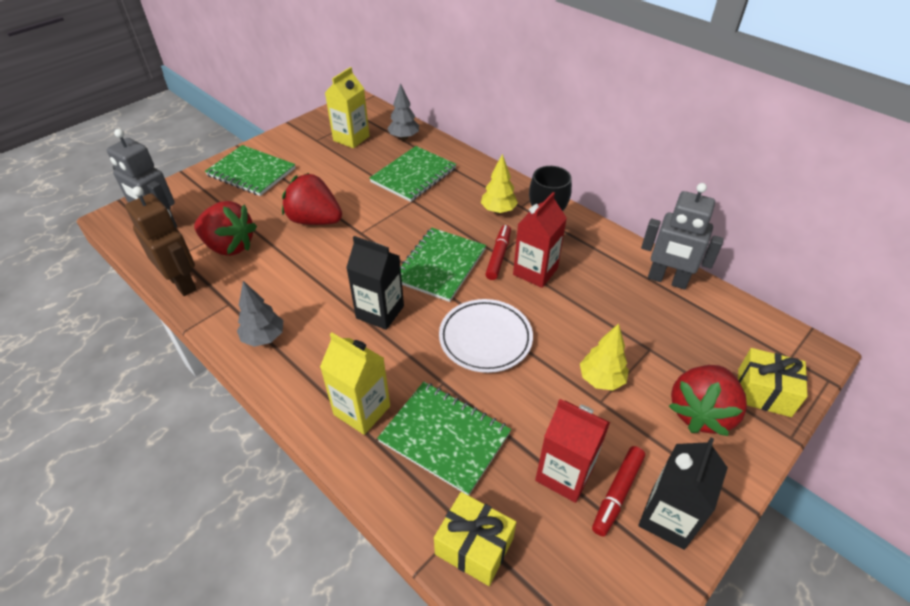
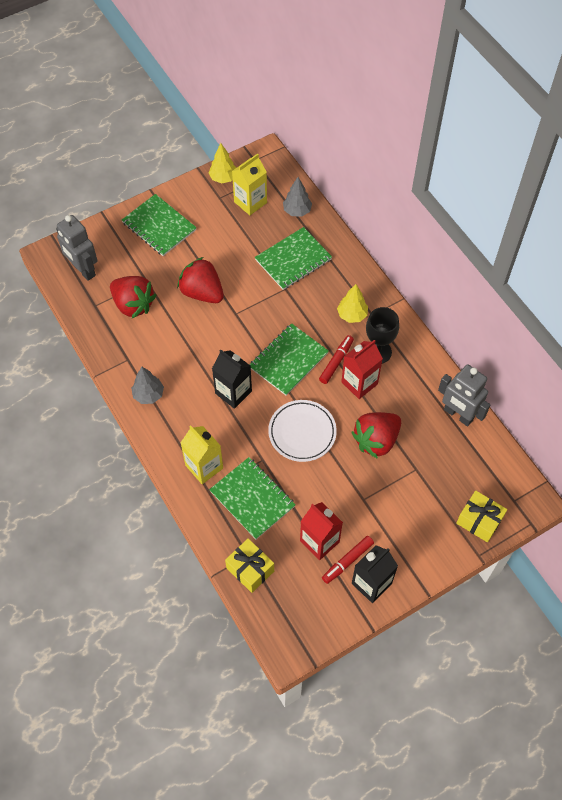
camera: 15 degrees right, 15 degrees up
(182, 283) = (96, 333): brown robot -> none
(601, 379) = (371, 484): yellow tree -> yellow tree (223, 178)
(700, 412) = (427, 524): red strawberry -> red strawberry (376, 440)

